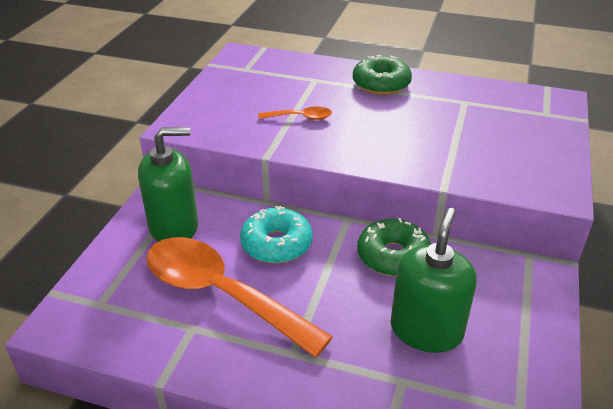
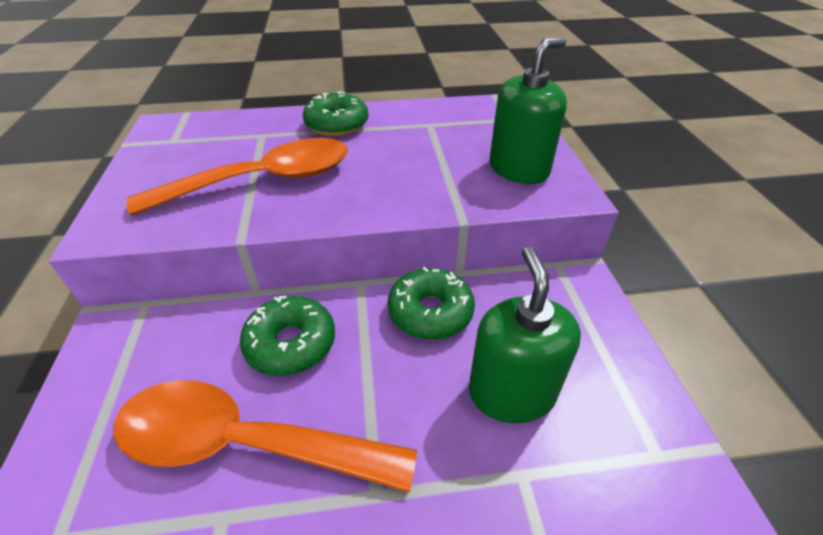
camera: 25 degrees left, 5 degrees up
(174, 227) = (143, 366): green soap dispenser -> green soap dispenser (518, 169)
(276, 244) = (291, 343): turquoise donut -> green donut
(300, 117) = (264, 181): orange spoon -> orange spoon, size x2.39

